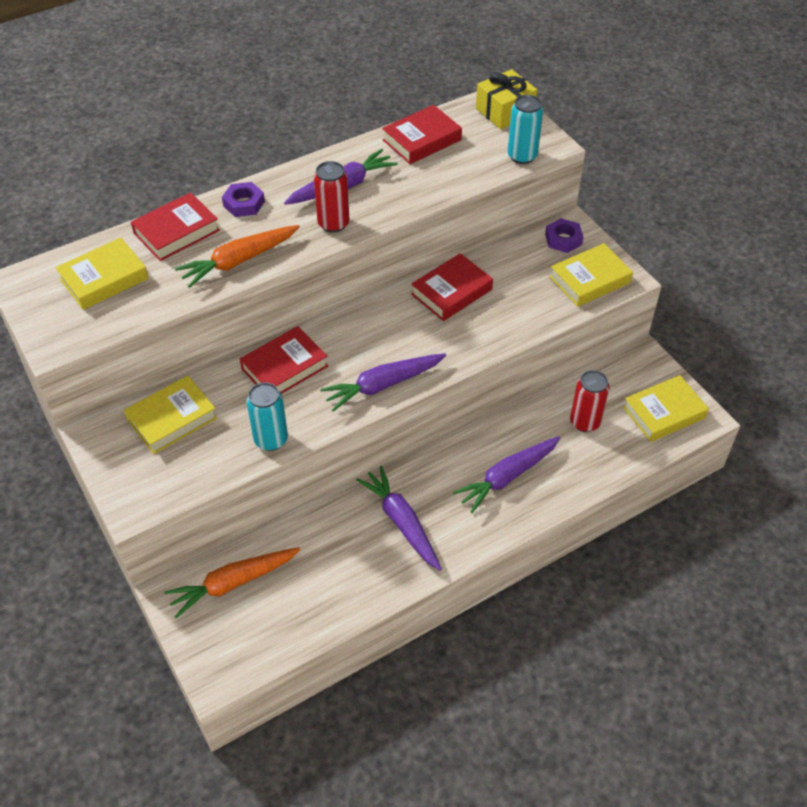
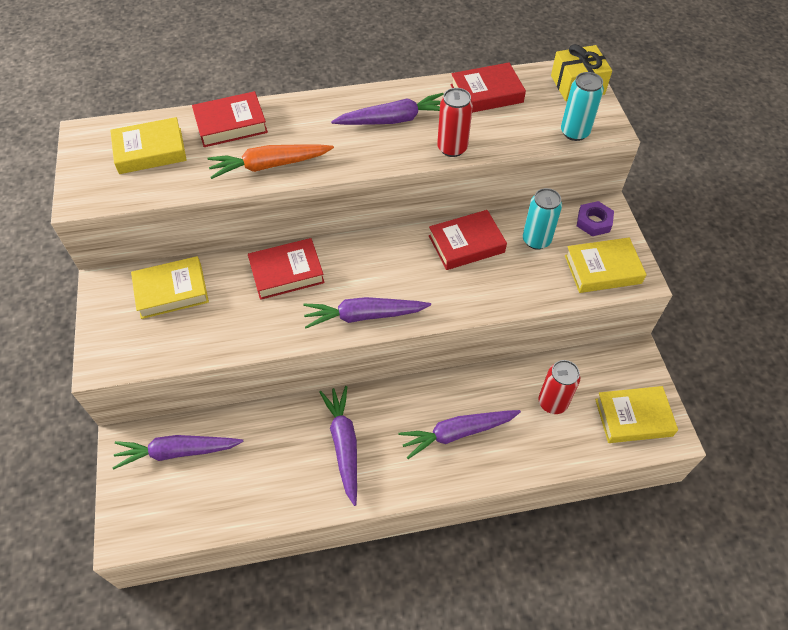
camera: 20 degrees right, 5 degrees up
(234, 583) = (178, 452): orange carrot -> purple carrot
(244, 203) = (300, 113): purple nut -> none
(271, 439) = (243, 337): turquoise can -> turquoise can (536, 240)
(333, 223) = (369, 152): red can -> red can (452, 148)

